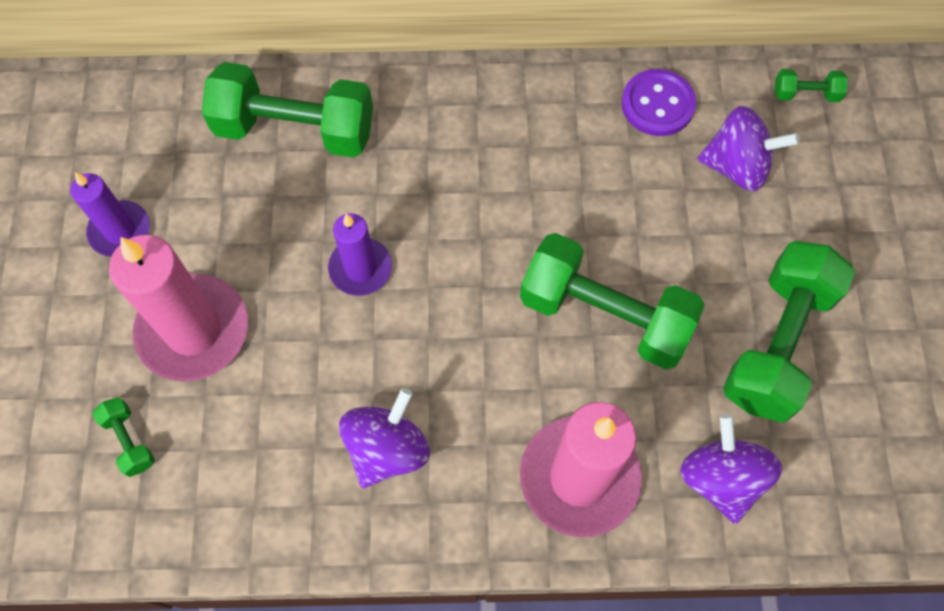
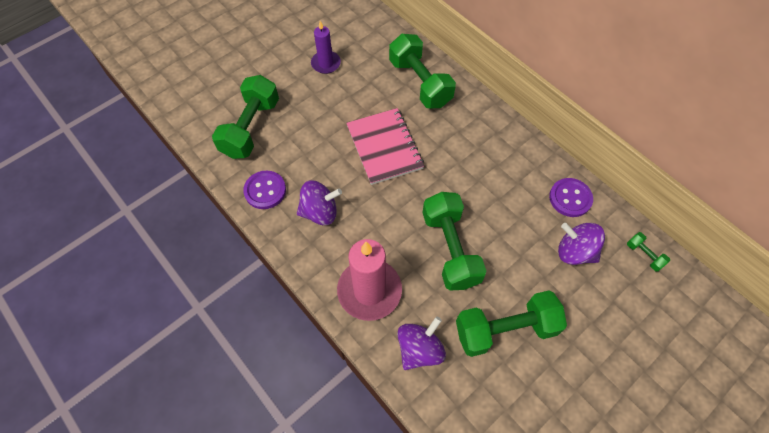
camera: 50 degrees right, 5 degrees down
(129, 441) = (251, 128): green dumbbell -> green dumbbell, size x2.33
(193, 330) = (309, 114): pink candle -> none
(272, 505) = (265, 190): none -> purple button
(360, 268) = (384, 147): purple candle -> pink notebook
(737, 166) = (574, 251): purple spinning top -> purple spinning top turned 150 degrees clockwise

